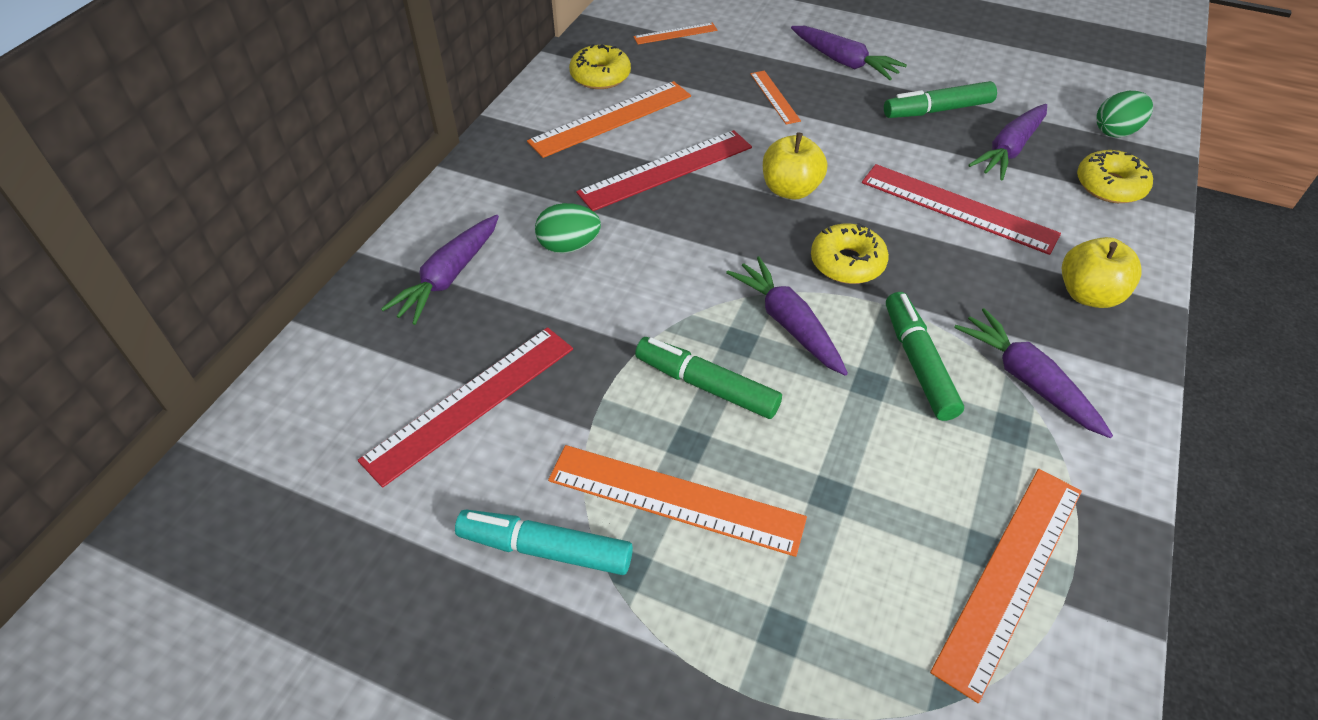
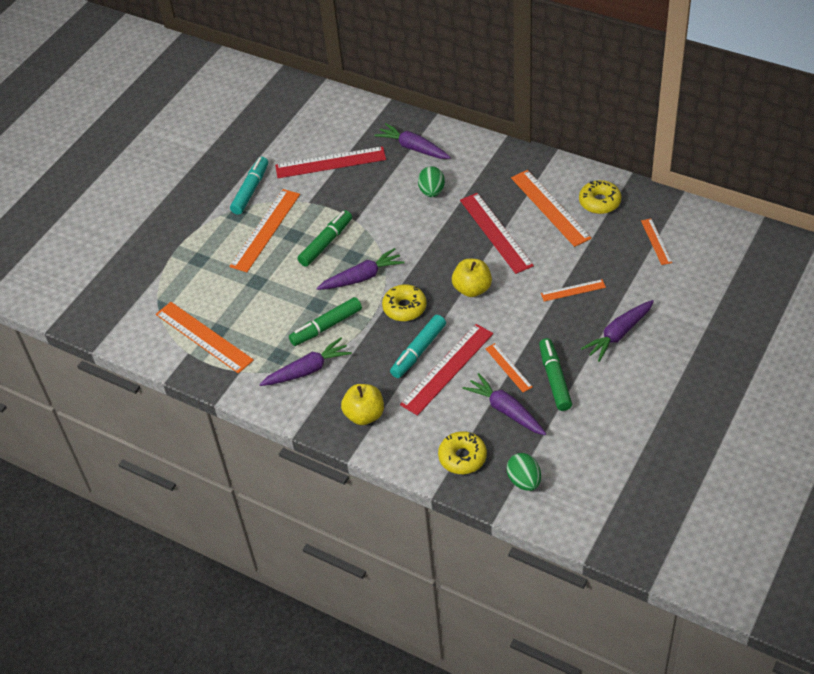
camera: 100 degrees right, 0 degrees up
(471, 402) = (330, 162): red ruler -> red ruler turned 60 degrees counterclockwise
(918, 363) = (326, 326): green marker -> green marker turned 150 degrees clockwise
(933, 149) = (508, 367): none -> orange ruler
(934, 241) = (418, 351): none -> turquoise marker

